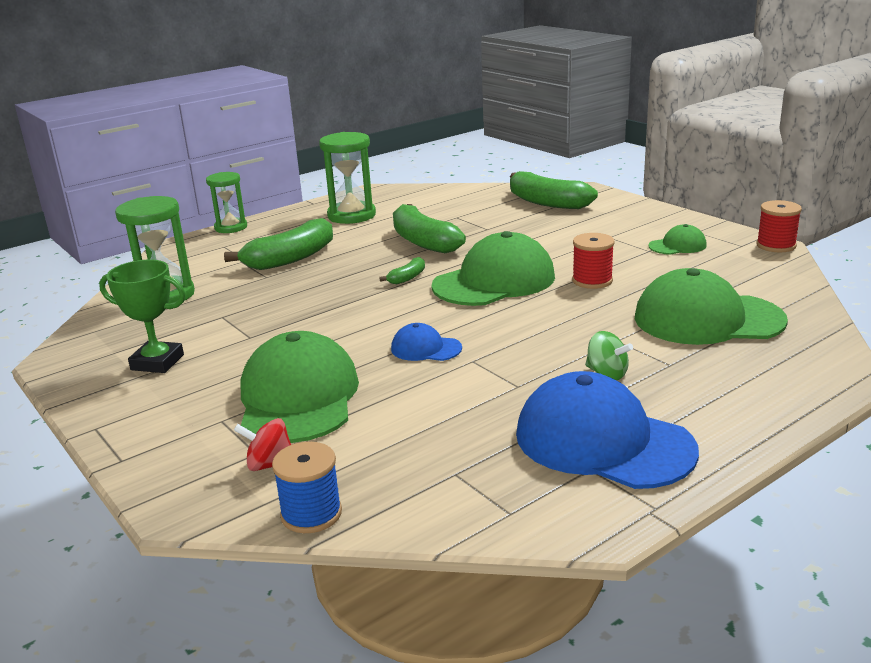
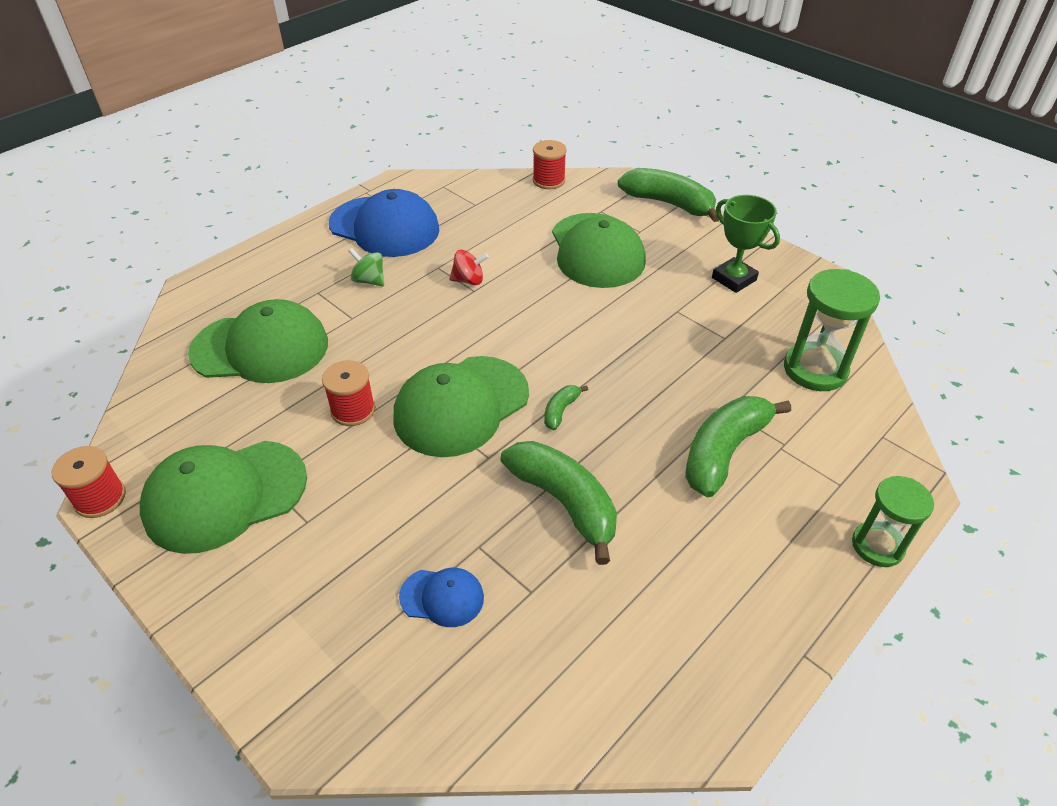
camera: 170 degrees right, 20 degrees up
(157, 362) = (734, 279): green trophy -> green trophy turned 45 degrees clockwise
(270, 464) = (587, 204): red spinning top -> red spinning top (469, 280)
(311, 514) = (549, 180): blue spool -> red spool
(351, 215) = (706, 595): green hourglass -> none
(425, 348) = (514, 302): blue cap -> blue cap (442, 597)
(547, 202) = (379, 658): green banana -> green banana (669, 204)
(677, 246) = (225, 495): green cap -> green cap, size x2.09

